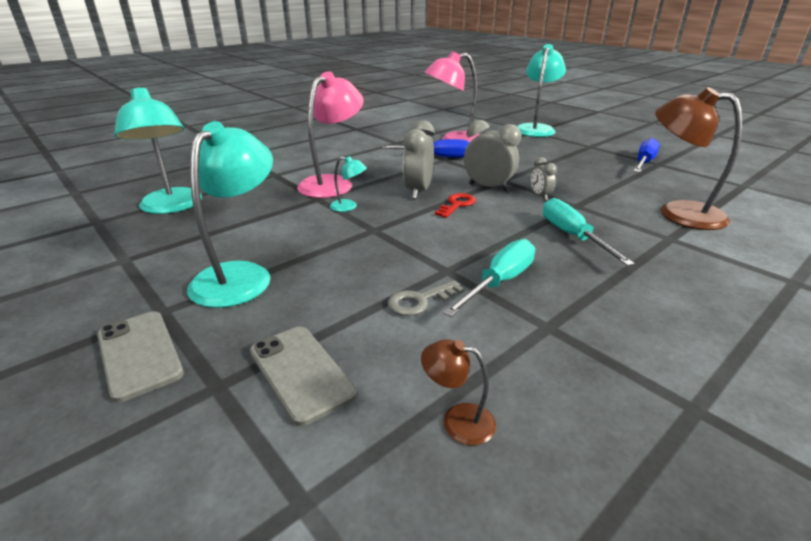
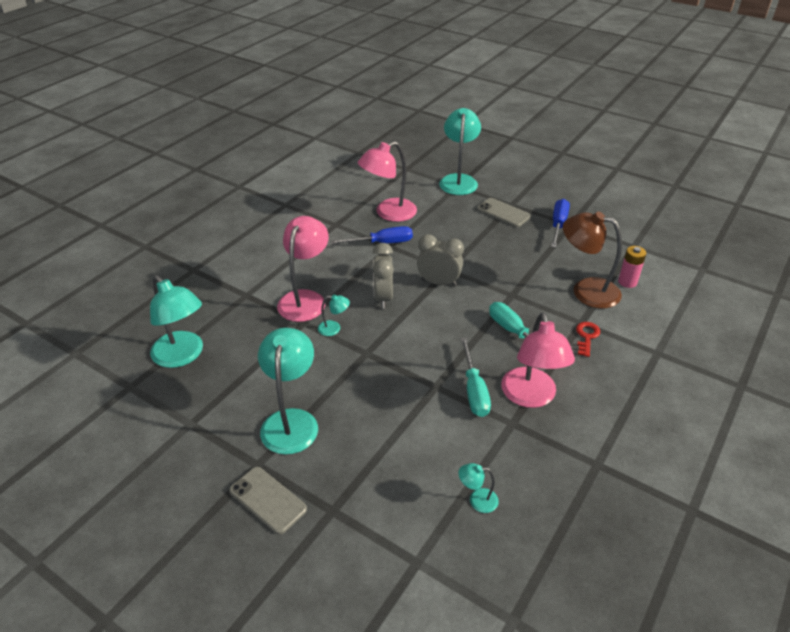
camera: 15 degrees left, 10 degrees up
(301, 372) = (377, 490): grey phone -> grey phone (503, 213)
(419, 301) = (427, 418): grey key -> none
(457, 205) = (420, 310): red key -> red key (587, 337)
(457, 420) = (477, 500): brown lamp -> turquoise lamp
(499, 282) = (474, 390): turquoise screwdriver -> turquoise screwdriver turned 150 degrees clockwise
(540, 196) = (482, 287): grey clock -> none
(584, 301) = (530, 397): none -> pink lamp
(737, 212) = (627, 282): none -> pink battery

